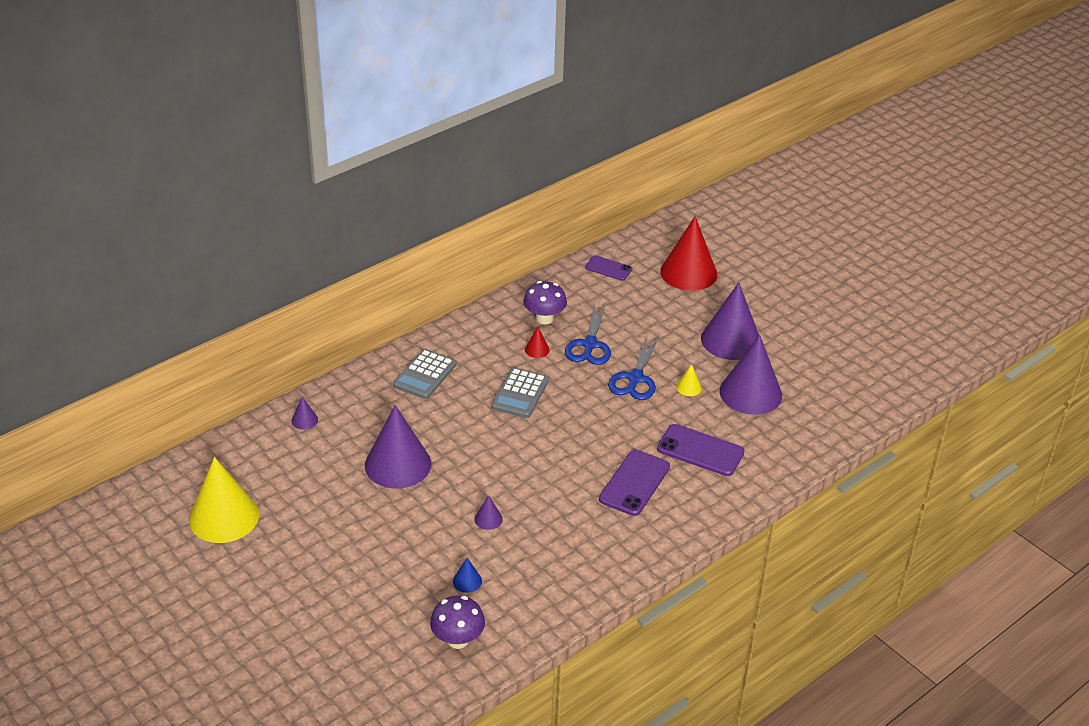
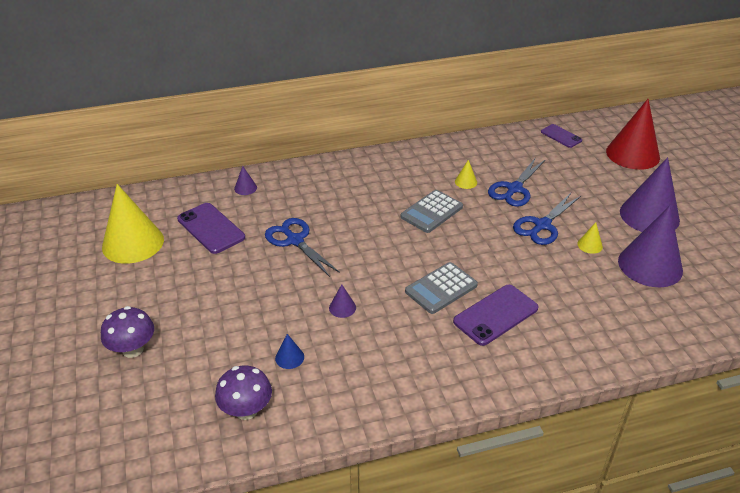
camera: 25 degrees right, 0 degrees up
(398, 464) = (295, 240): purple cone -> blue scissors
(425, 375) = (361, 178): grey calculator -> grey calculator (441, 288)
(537, 349) = (466, 182): red cone -> yellow cone
(544, 318) = (485, 160): purple mushroom -> purple mushroom (133, 349)
(700, 450) = (575, 303): purple phone -> purple phone (211, 228)

